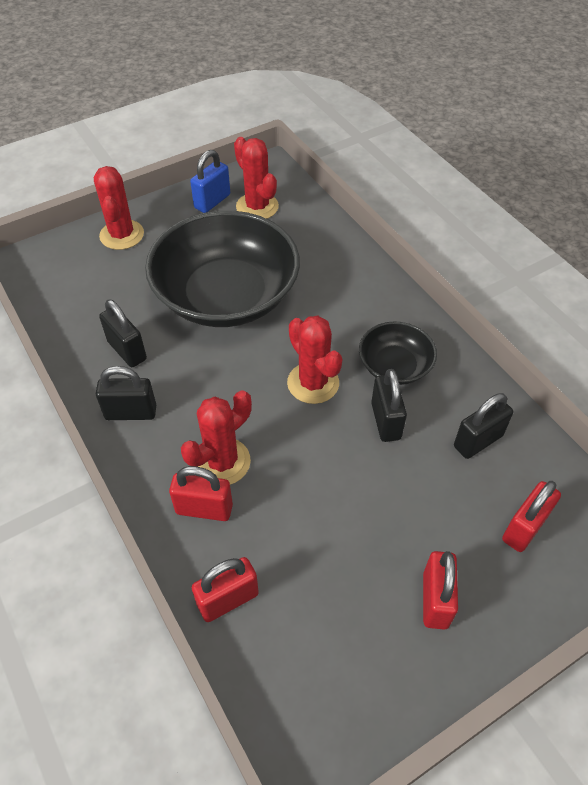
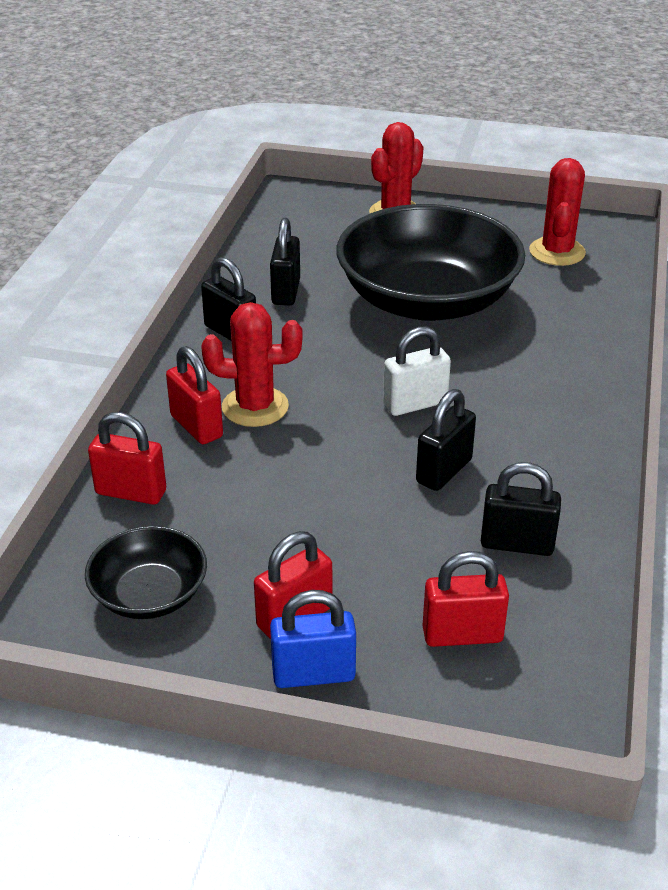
camera: 45 degrees right, 15 degrees down
(212, 201) = (516, 228): blue padlock -> blue padlock (313, 674)
(313, 383) = (415, 404): red cactus -> white padlock
(395, 366) = (517, 439): black bowl -> black bowl (149, 594)

